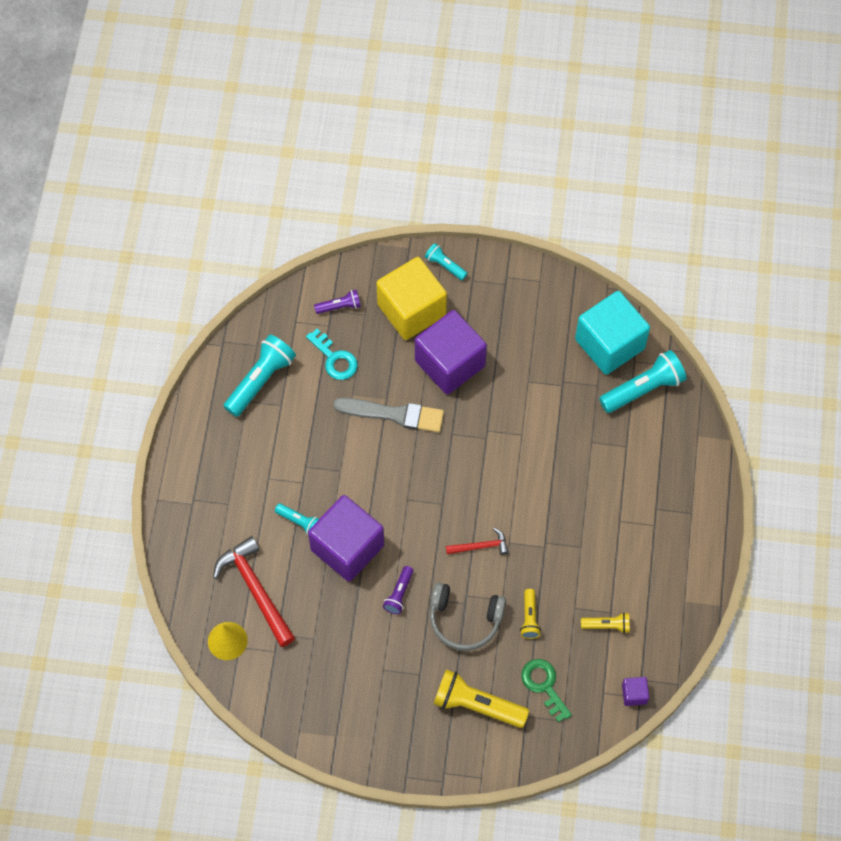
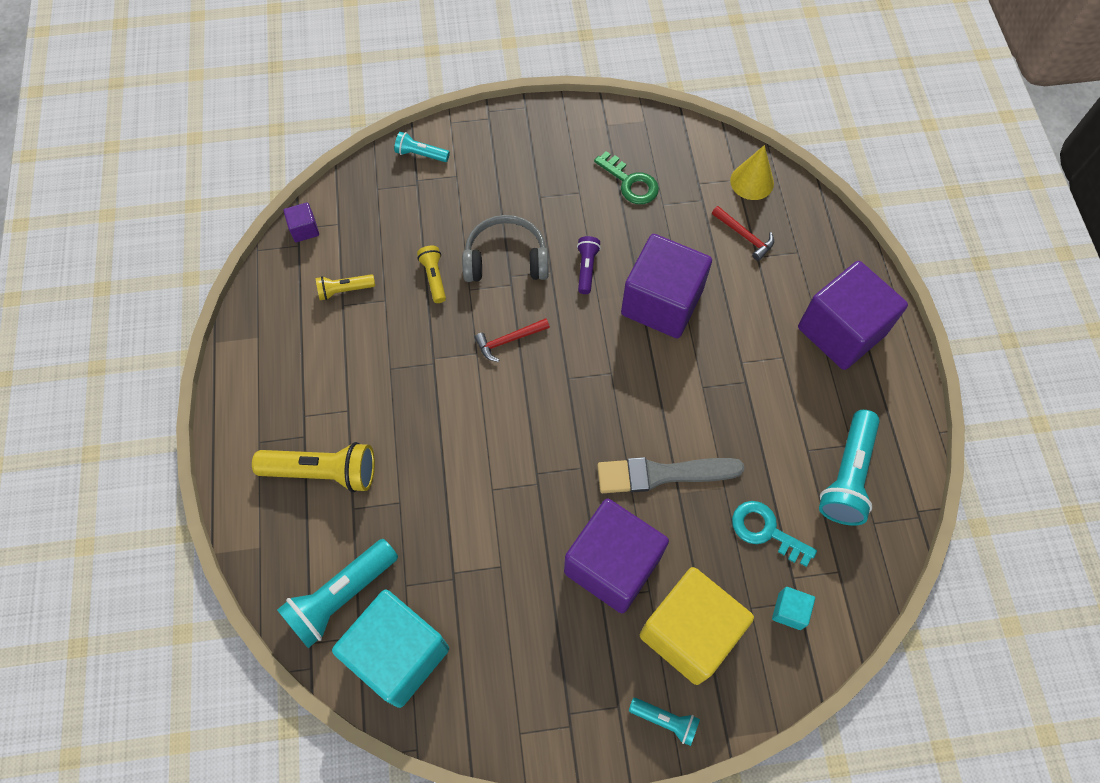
camera: 165 degrees right, 0 degrees up
(214, 487) = (841, 331): none -> purple cube
(255, 589) = (744, 236): red hammer -> red hammer, size x0.53
(300, 522) = (726, 317): turquoise flashlight -> turquoise flashlight (420, 154)
(339, 306) = (789, 611): purple flashlight -> turquoise cube
(476, 705) = (471, 182): yellow flashlight -> yellow flashlight (323, 471)
(544, 685) = (404, 216): green key -> green key (630, 182)

